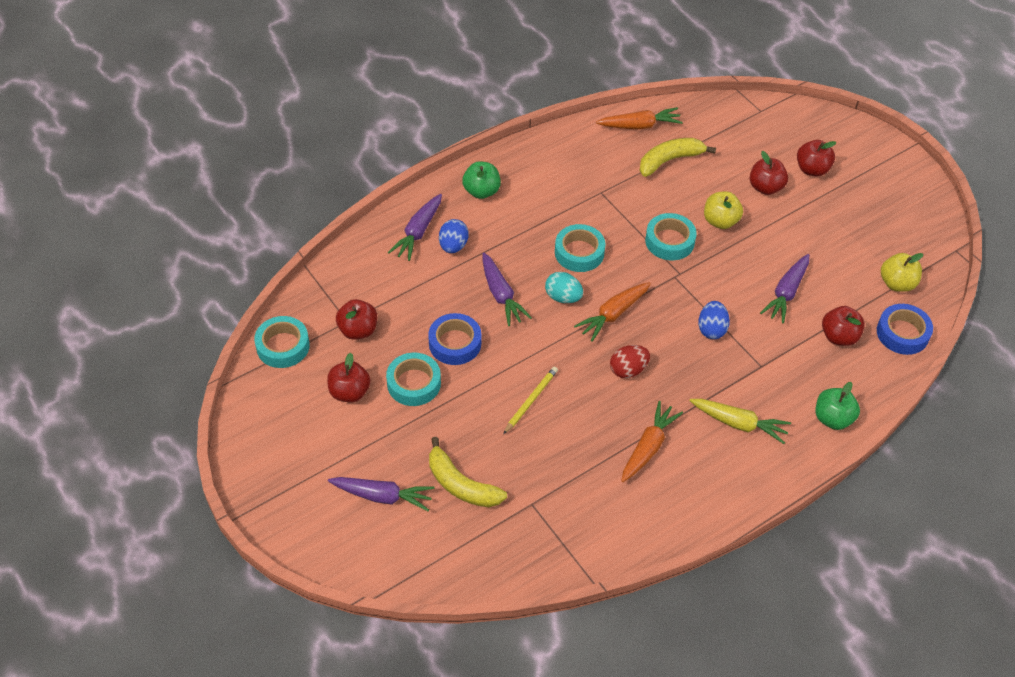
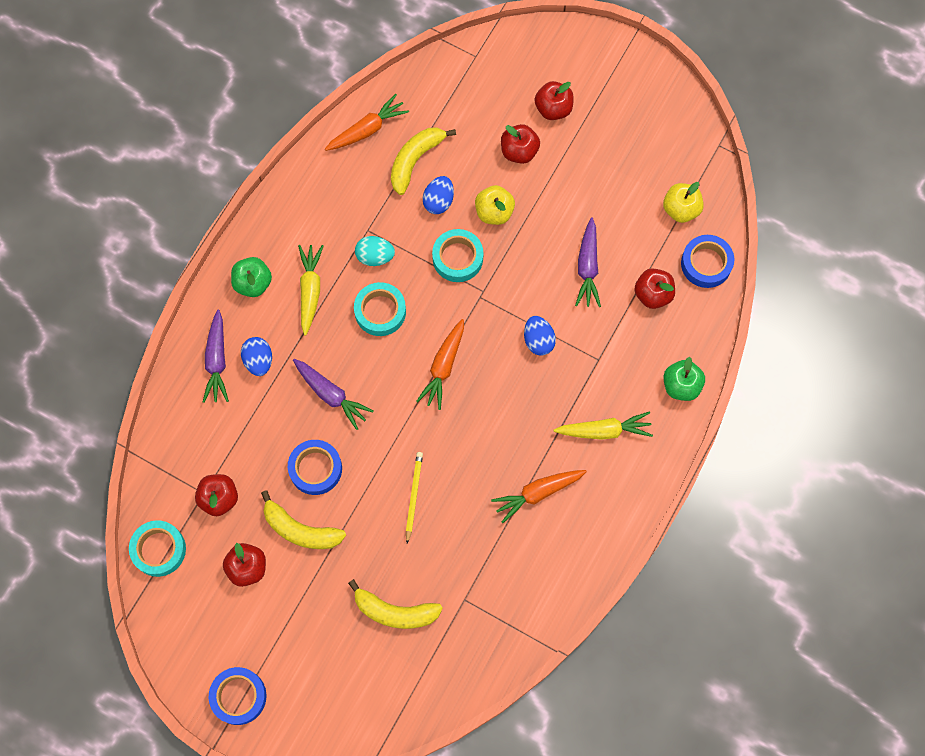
camera: 25 degrees left, 20 degrees up
(279, 489) = (238, 696): none -> blue tape
(383, 496) = (333, 657): purple carrot -> none
(414, 383) = (300, 530): turquoise tape -> yellow banana
(527, 214) = (310, 290): none -> yellow carrot
(563, 297) = (389, 370): turquoise egg -> turquoise egg (375, 256)
(628, 370) = (484, 421): red egg -> none
(648, 447) = (537, 493): orange carrot -> orange carrot turned 120 degrees counterclockwise
(675, 195) = (438, 201): none -> blue egg

